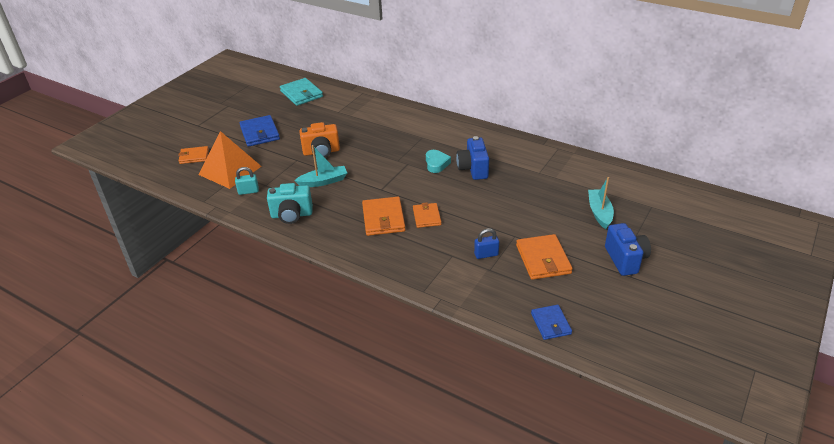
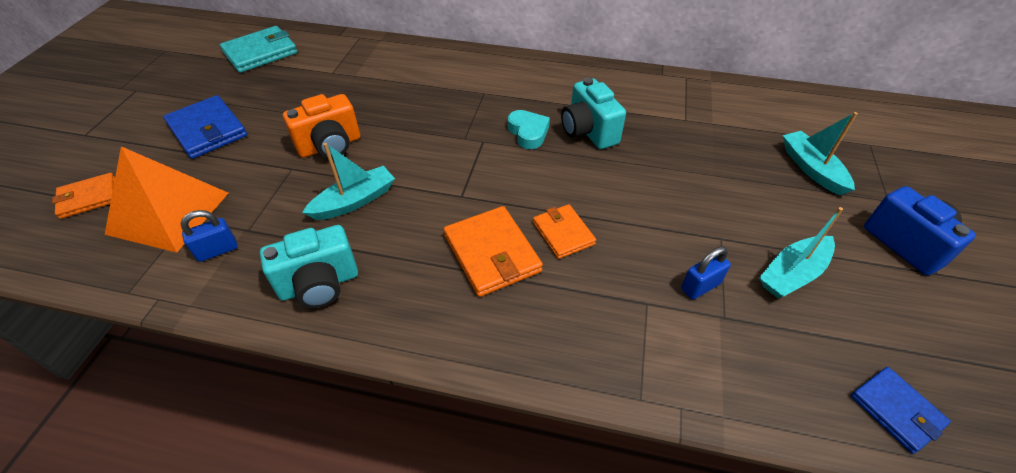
camera: 20 degrees left, 10 degrees up
(248, 191) = (217, 250): turquoise padlock -> blue padlock
(301, 94) = (260, 52): turquoise wallet -> turquoise wallet turned 75 degrees counterclockwise
(473, 169) = (588, 131): blue camera -> turquoise camera
(543, 259) = (792, 274): orange wallet -> turquoise boat

